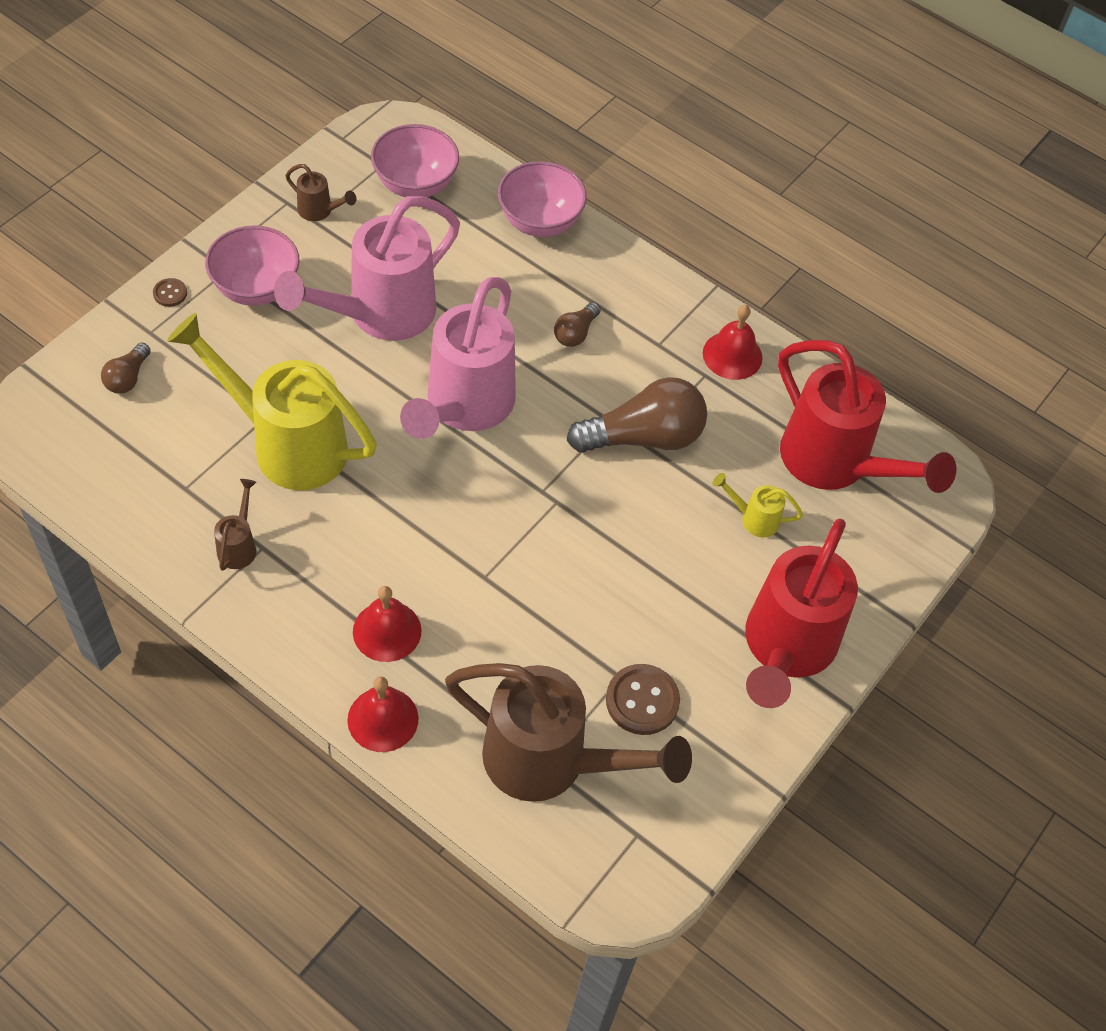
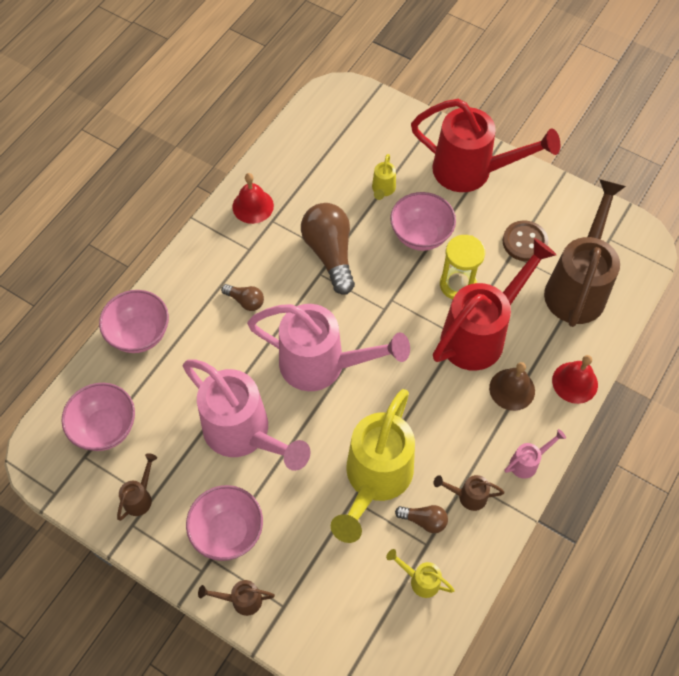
camera: 90 degrees left, 5 degrees up
(128, 378) = (332, 613): brown light bulb -> brown light bulb (424, 520)
(142, 473) = (420, 579): none -> yellow watering can
(170, 293) = (241, 600): brown button -> brown watering can
(270, 629) = (528, 462): none -> pink watering can
(387, 631) = (512, 389): red bell -> brown bell
(573, 592) = (458, 285): none -> yellow hourglass
(666, 556) = (420, 235): none -> pink bowl
(836, 465) = (334, 148): red watering can -> red watering can (481, 333)

